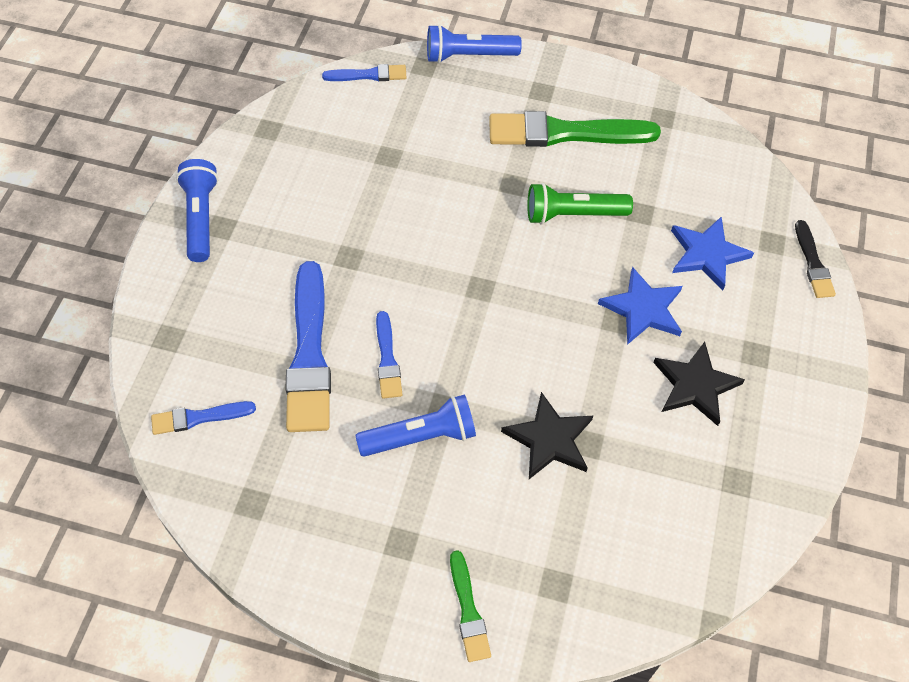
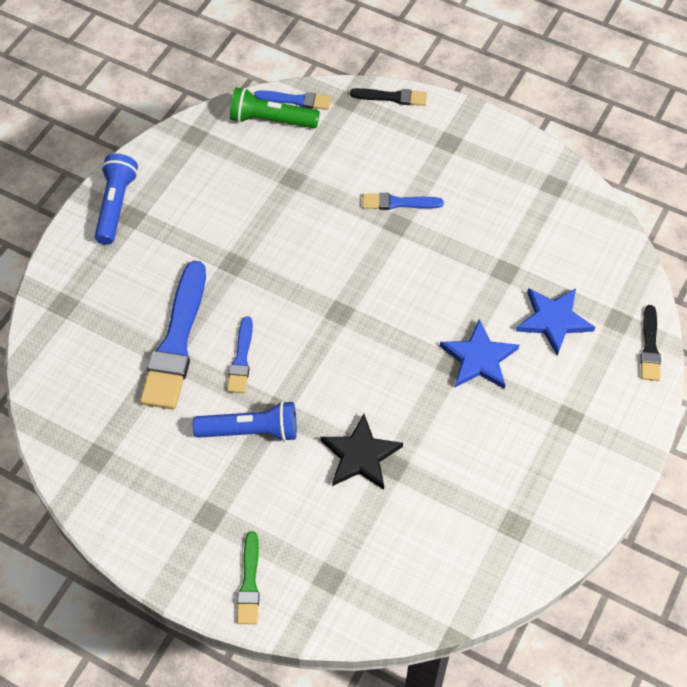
camera: 15 degrees right, 0 degrees up
(199, 417) = (71, 377): blue brush -> blue brush (398, 203)
(469, 56) = (391, 97): blue flashlight -> black brush
(566, 133) = (459, 185): green brush -> none
(573, 214) = (442, 261): green flashlight -> green flashlight (271, 120)
(695, 385) = (504, 435): black star -> none

